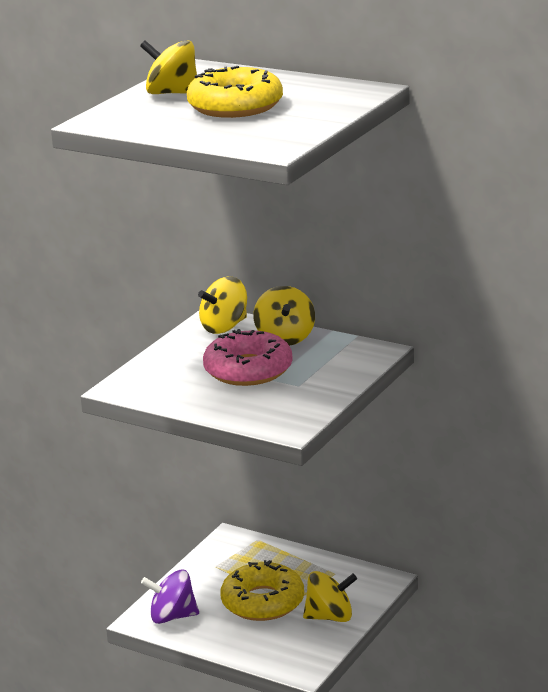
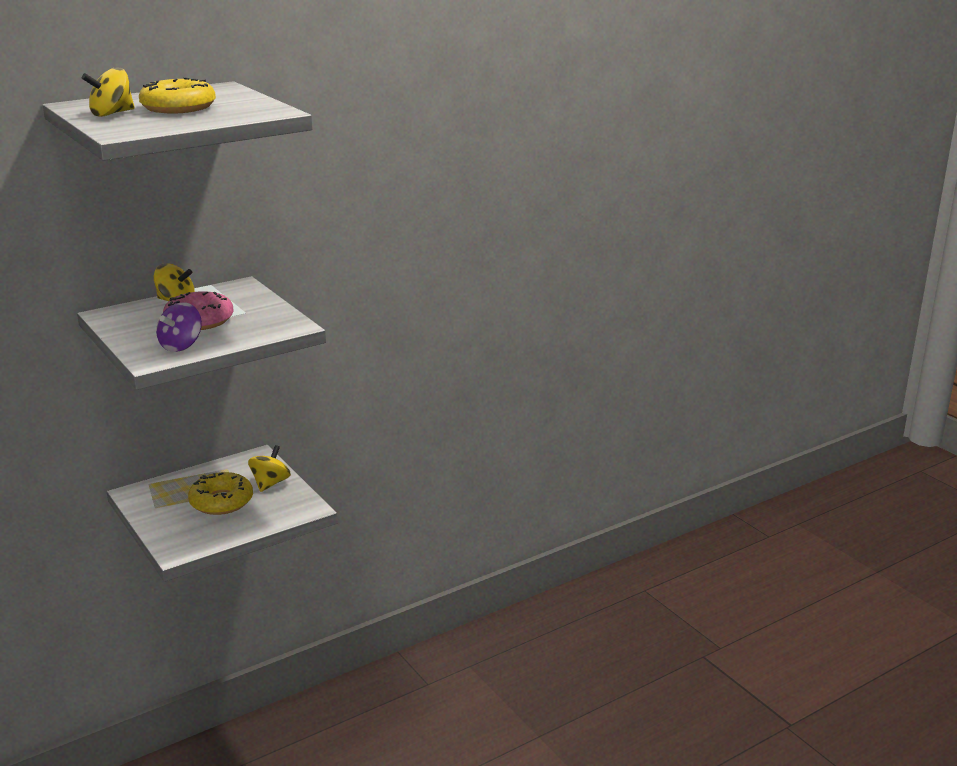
camera: 65 degrees left, 0 degrees up
(172, 616) = (189, 539): purple spinning top -> purple spinning top (181, 346)
(224, 327) = (124, 314): yellow spinning top -> none

